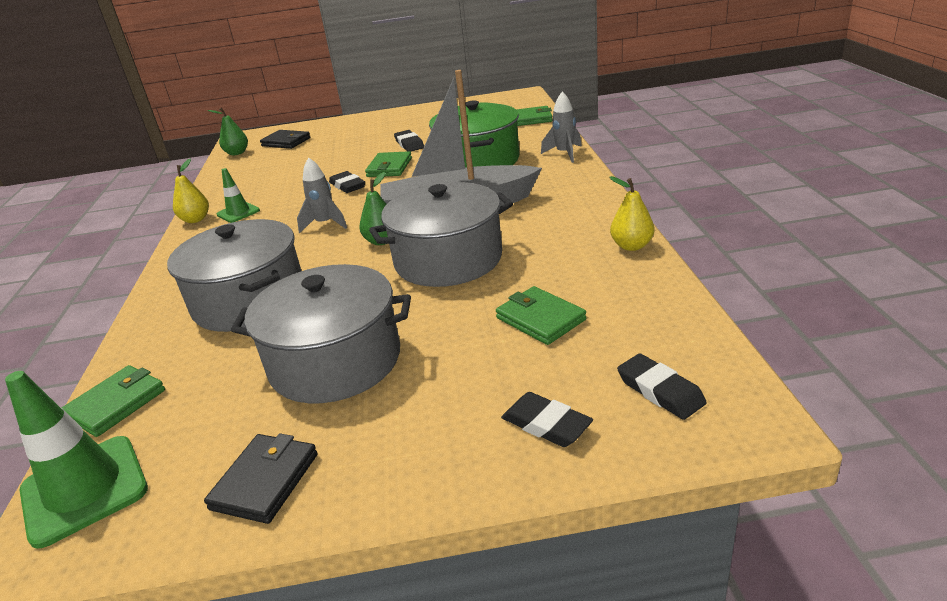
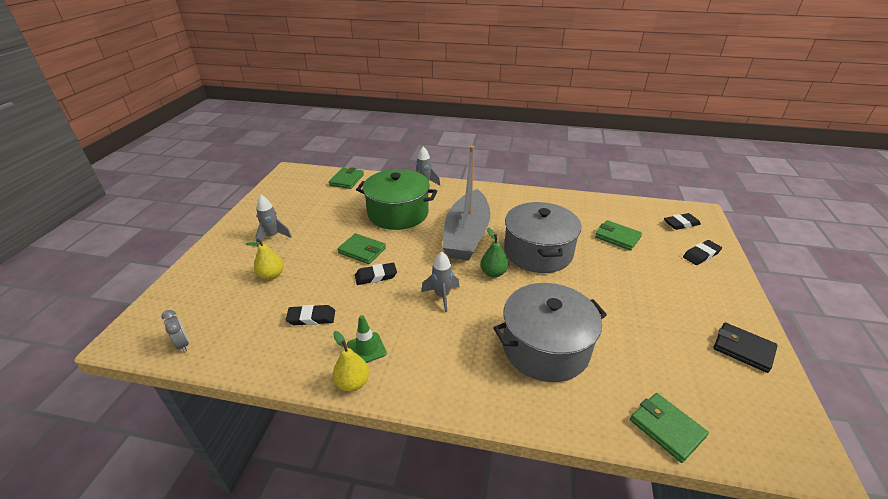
camera: 75 degrees left, 5 degrees up
(84, 489) = (757, 438): green traffic cone -> none
(237, 153) = (183, 344): green pear -> grey clock
(286, 142) = (205, 303): black wallet -> none
(335, 361) = (637, 312): grey pot -> none
(391, 129) = (273, 236): none -> grey rocket
(409, 144) = (323, 234): black eraser -> black eraser (311, 318)
(540, 319) = (617, 237): green wallet -> green wallet turned 60 degrees clockwise
(631, 246) = (559, 197): yellow pear -> yellow pear (271, 275)

